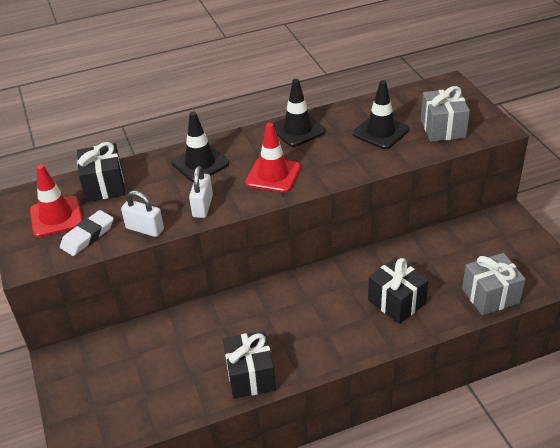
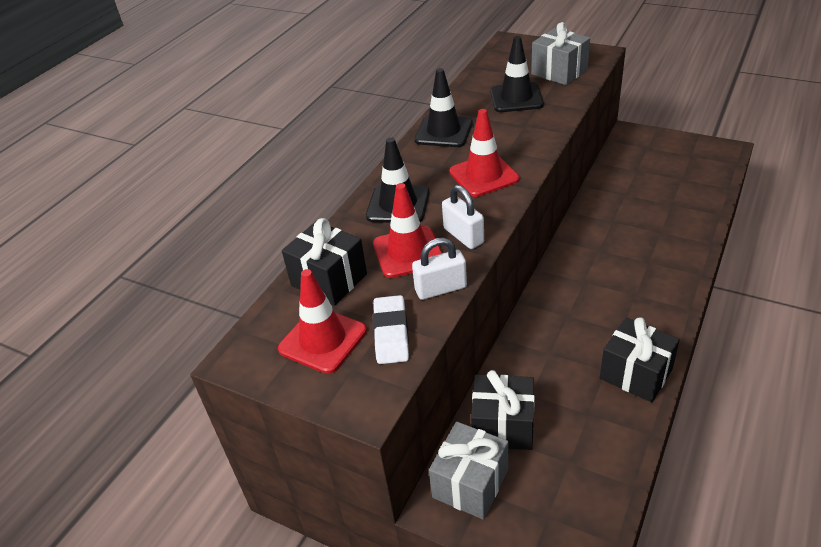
camera: 40 degrees left, 0 degrees up
(161, 196) = (408, 252): none -> red traffic cone
(396, 302) = (651, 238): black gift -> black gift (503, 426)
(490, 296) = (704, 192): grey gift -> grey gift (470, 483)

